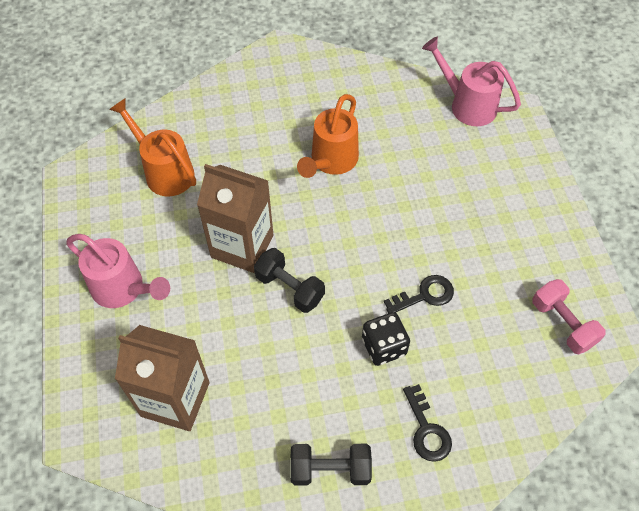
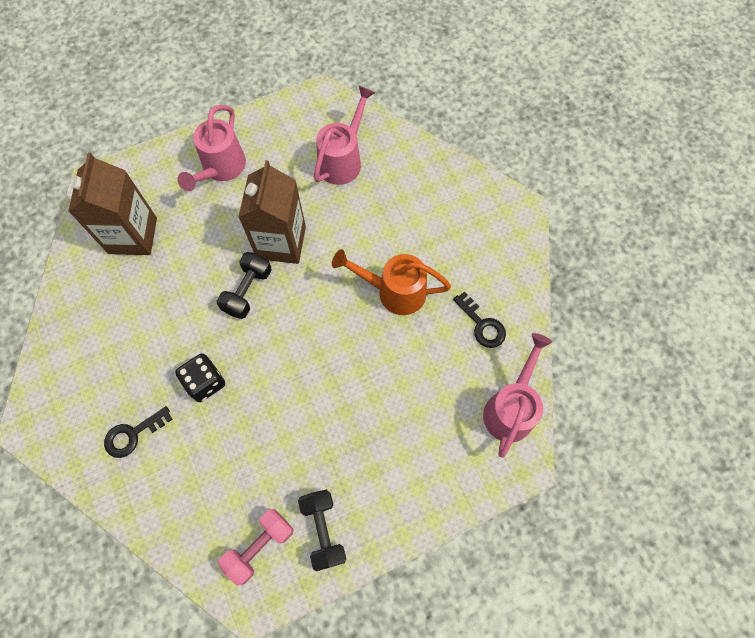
camera: 75 degrees right, 10 degrees up
(164, 171) = (343, 160): orange watering can -> pink watering can
(330, 469) = (89, 364): black dumbbell -> black dumbbell (323, 530)
(425, 295) = (264, 408): black key -> black key (482, 325)

